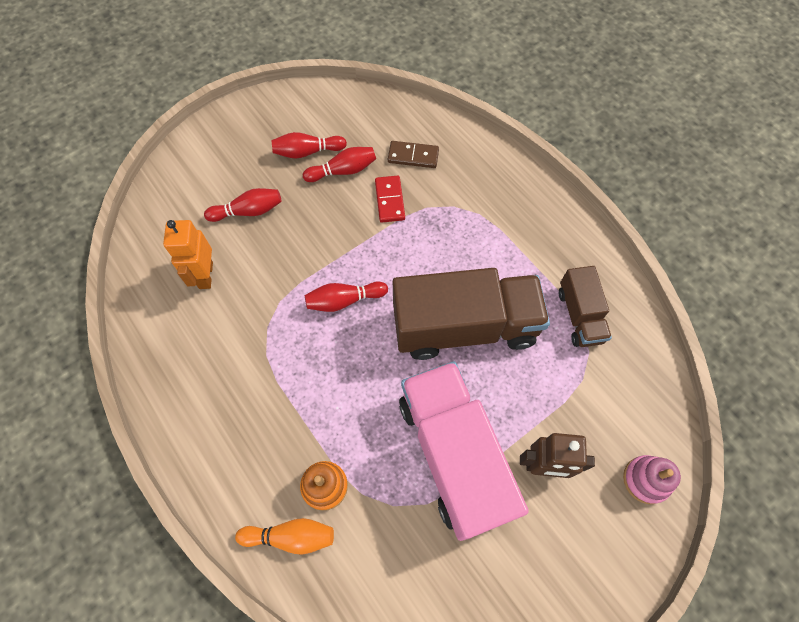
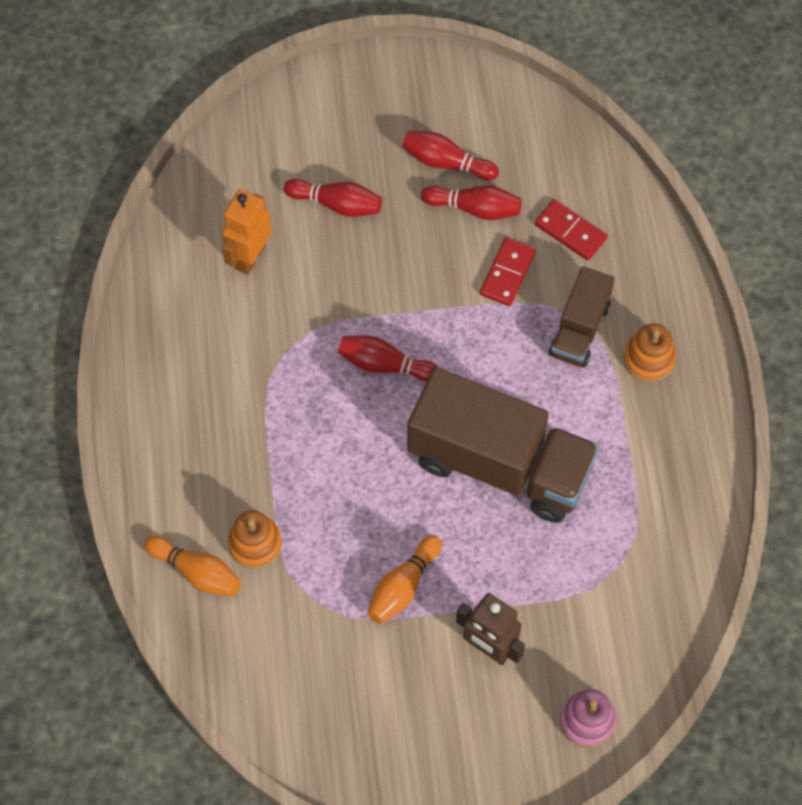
camera: 30 degrees right, 0 degrees up
(413, 156) = (570, 231): brown domino -> red domino
(454, 455) = (403, 586): pink truck -> orange bowling pin
(513, 209) = (649, 359): none -> orange stacking toy
(579, 316) = (638, 521): brown truck -> brown truck (579, 329)

